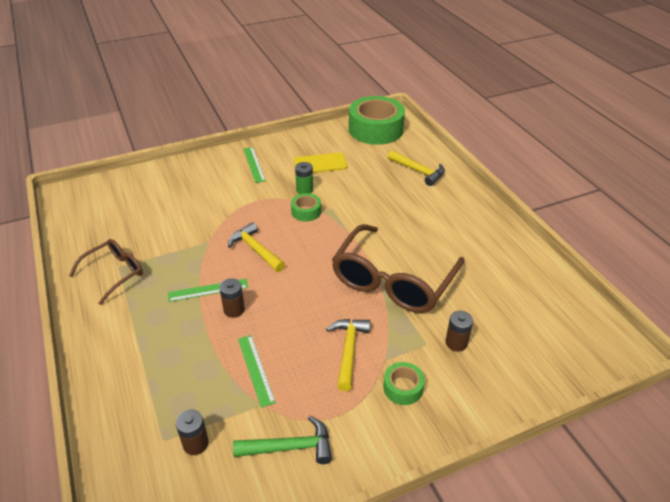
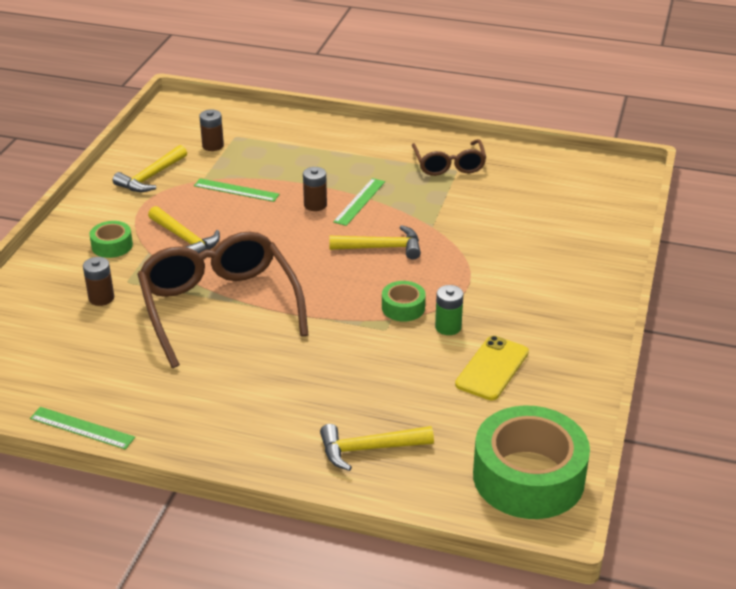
camera: 130 degrees right, 5 degrees down
(254, 164) = (553, 314): green ruler -> green ruler (82, 428)
(290, 447) = (151, 177): green hammer -> yellow hammer

